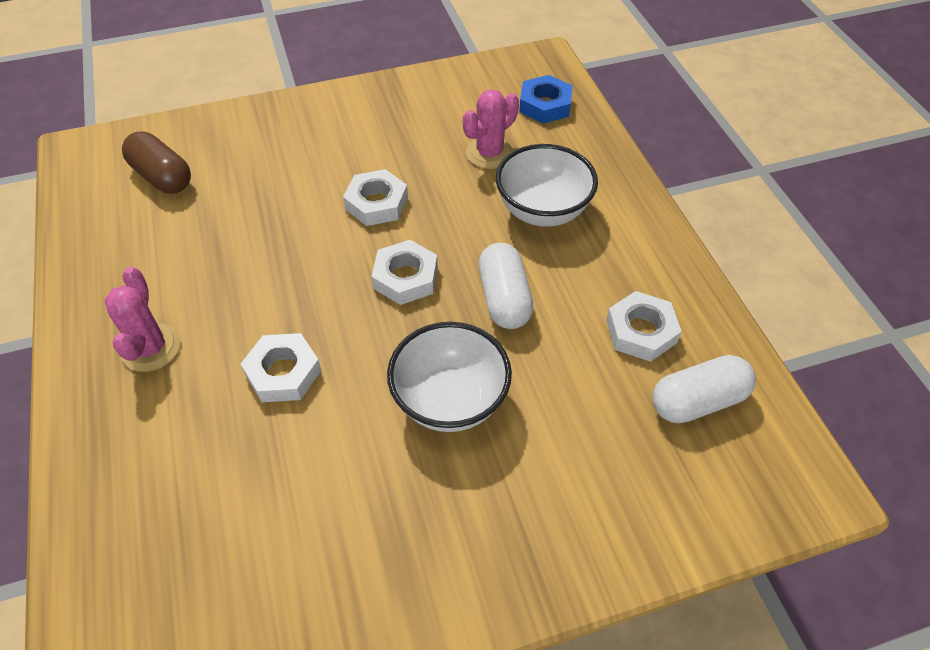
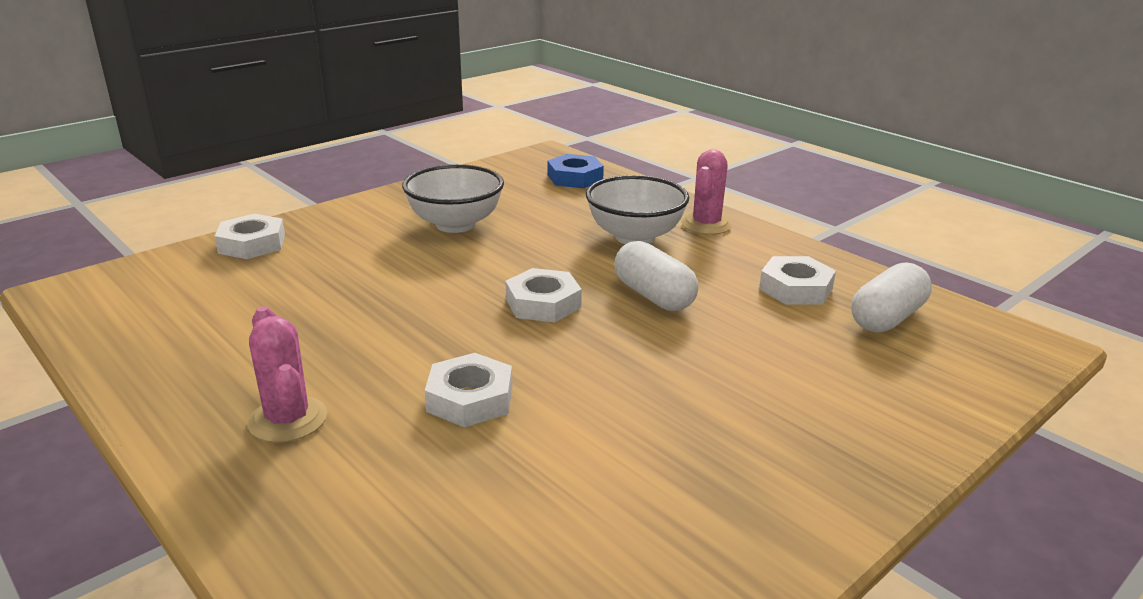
camera: 25 degrees left, 25 degrees down
(162, 177) = (198, 290): brown capsule -> none
(376, 203) = (467, 262): white nut -> white nut (252, 244)
(450, 400) = (668, 373): white bowl -> white bowl (455, 224)
(489, 153) = (551, 213): pink cactus -> pink cactus (706, 224)

